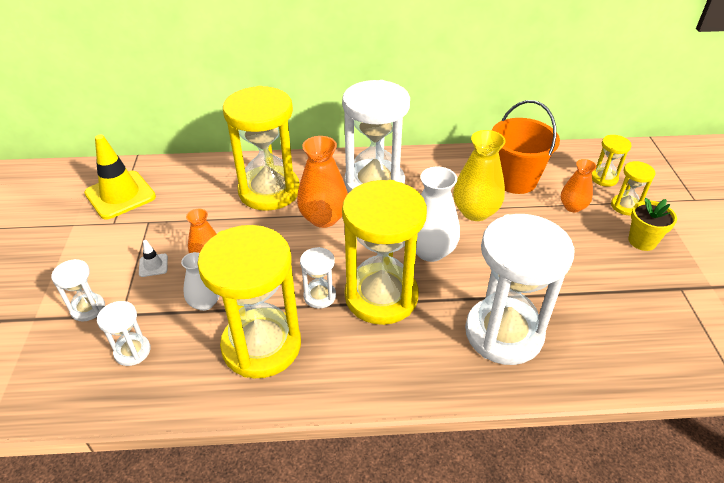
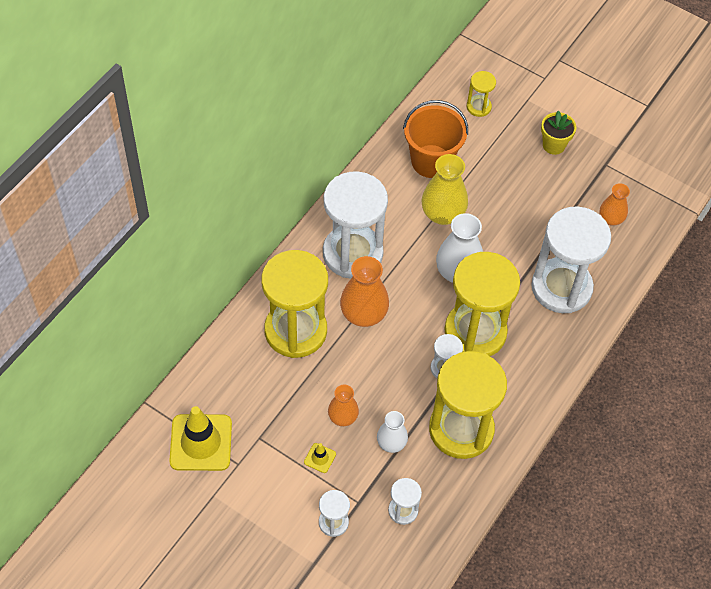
camera: 55 degrees left, 15 degrees up
(153, 265) = (320, 458): white traffic cone -> yellow traffic cone
(572, 207) = (489, 152): orange vase -> orange vase (611, 219)
(625, 206) = (516, 122): yellow hourglass -> none

